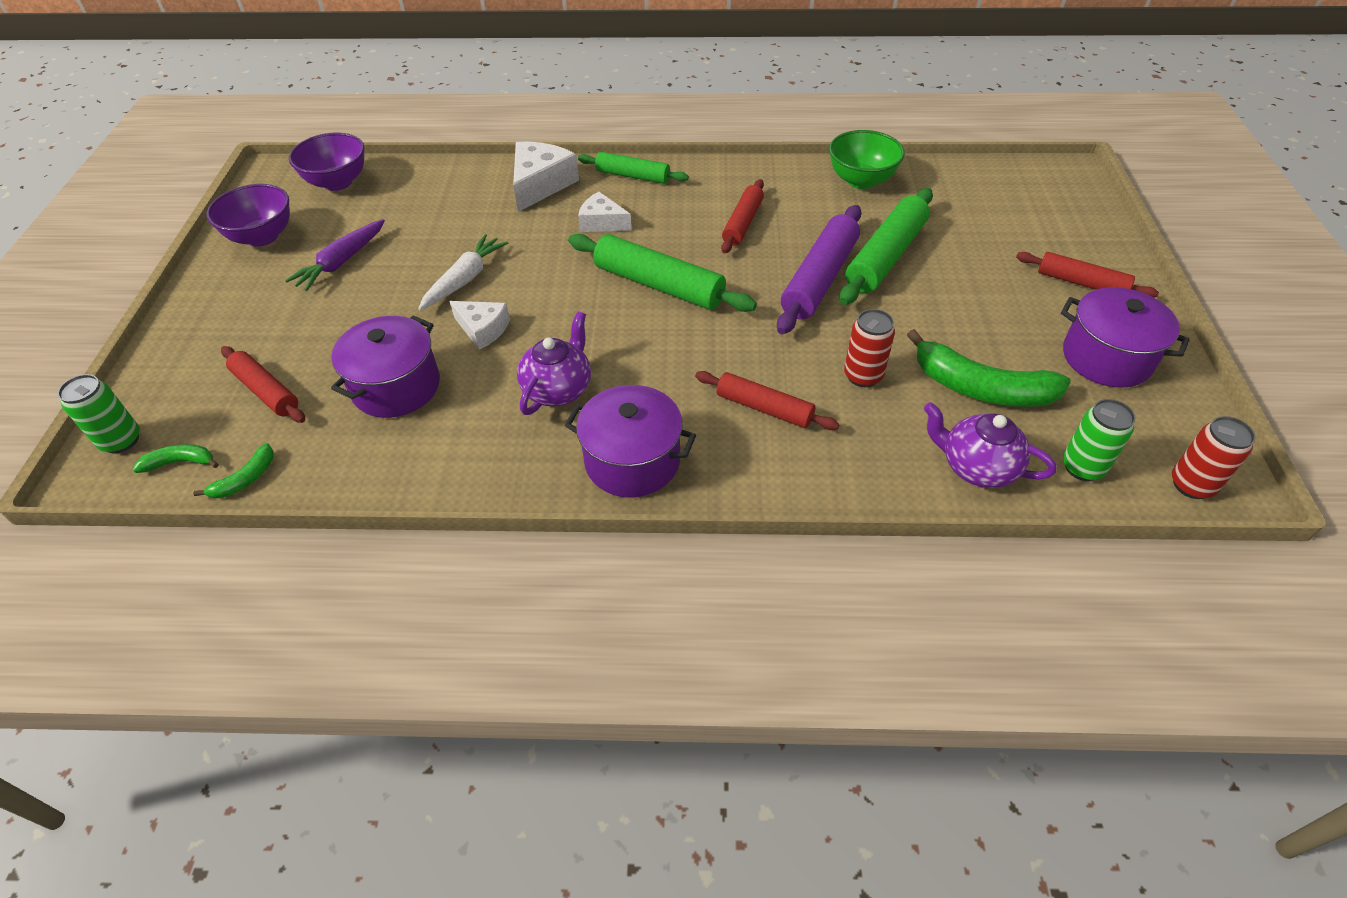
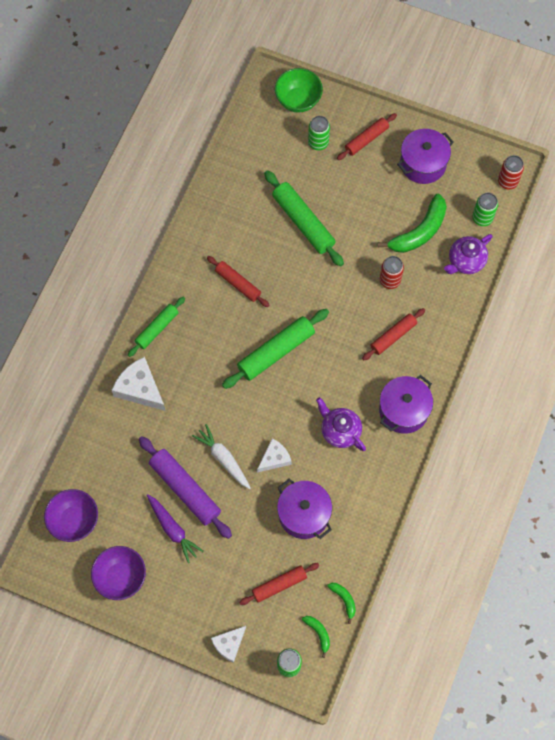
camera: 70 degrees left, 20 degrees up
(180, 462) = (318, 633): green banana -> green banana turned 135 degrees clockwise
(602, 222) = (200, 364): white cheese -> white cheese (229, 644)
(819, 279) = (307, 265): purple rolling pin -> purple rolling pin (185, 489)
(861, 180) = (225, 198): green bowl -> green bowl (298, 100)
(1024, 237) = (318, 143): none -> green can

